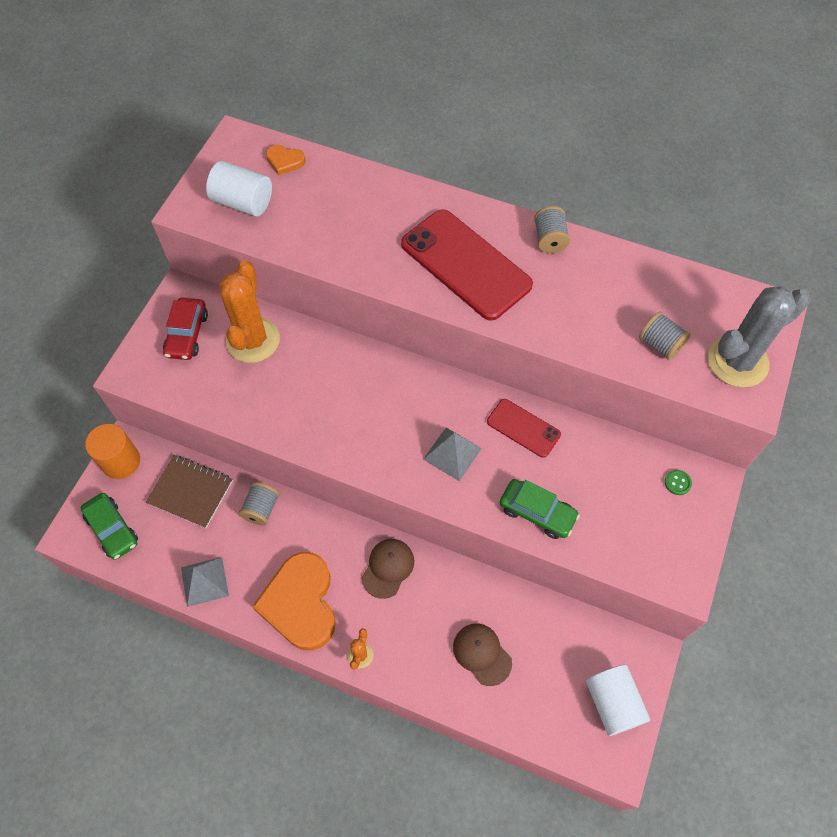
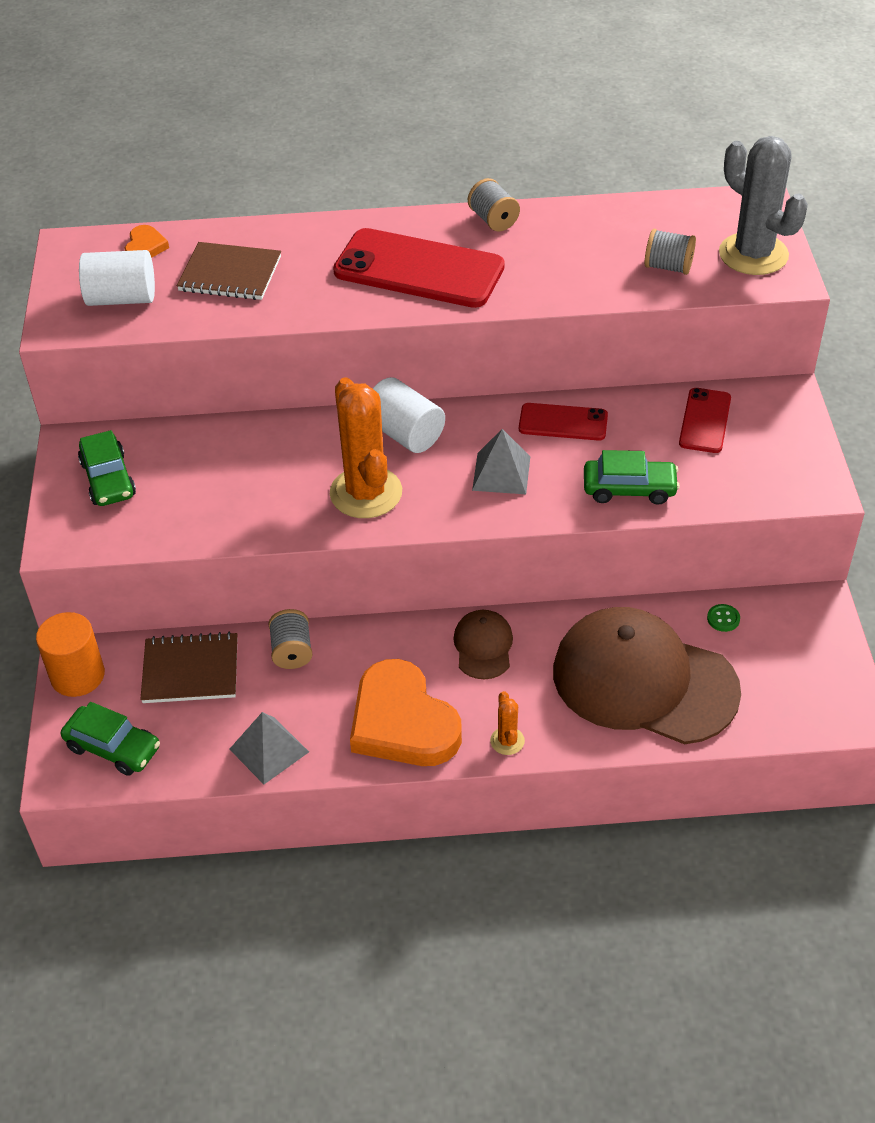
camera: 25 degrees left, 15 degrees down
(187, 334) = (108, 479): red car -> green car
(253, 340) = (195, 456): orange cactus -> orange cactus (366, 493)
(285, 161) = (145, 247): orange heart -> orange heart turned 75 degrees counterclockwise
(328, 211) = (230, 274): none -> brown notebook
(482, 654) = (644, 681): brown cap -> brown cap, size x2.26
(612, 703) = (813, 664): white cylinder -> white cylinder (405, 434)
(631, 476) = (704, 421): none -> red phone
(677, 483) = (755, 409): green button -> green button (723, 619)
(737, 361) = (753, 254): grey cactus -> grey cactus turned 75 degrees counterclockwise

